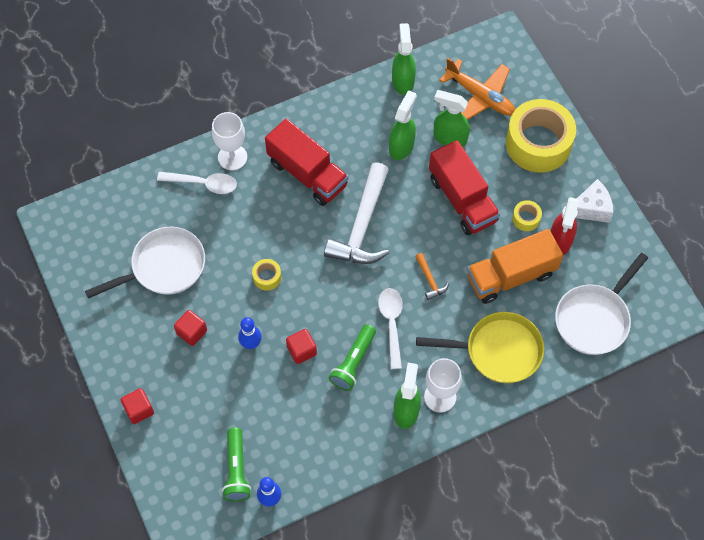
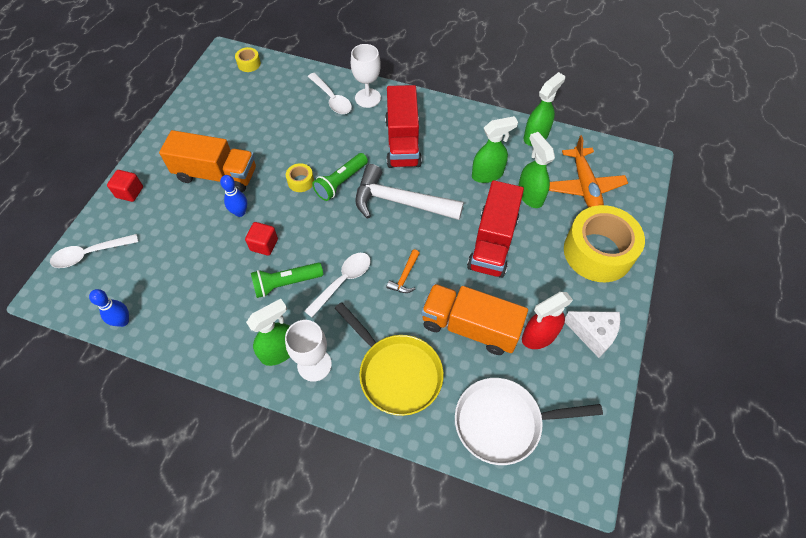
camera: 45 degrees right, 5 degrees down
(164, 267) = (250, 125): white pan -> none
(176, 482) = (90, 254): none -> white spoon
(191, 332) = (216, 175): red cube -> orange truck
(236, 470) = (130, 282): green flashlight -> green flashlight (341, 182)
(362, 226) = (399, 202): white hammer -> white hammer turned 45 degrees clockwise
(526, 218) = (529, 296): yellow tape -> yellow tape (249, 64)

